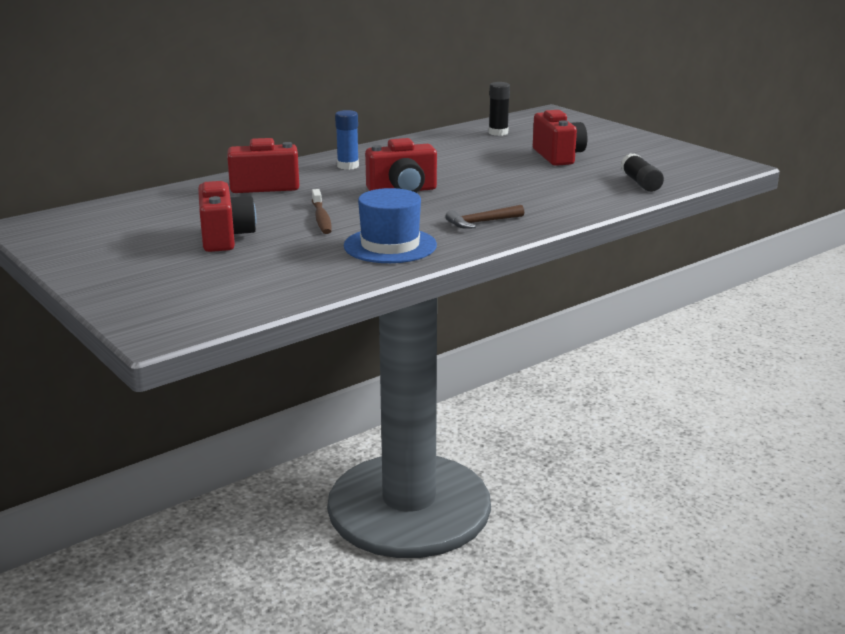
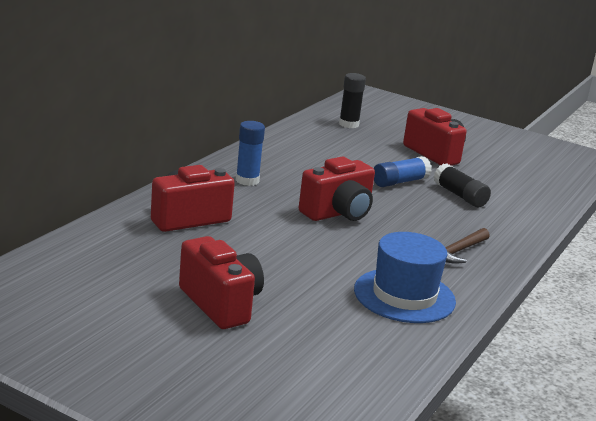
camera: 25 degrees left, 0 degrees up
(321, 218) = (295, 262): brown toothbrush -> none
(493, 174) = (400, 182): none -> blue glue stick
(640, 183) = (539, 185): black glue stick -> black glue stick (459, 196)

